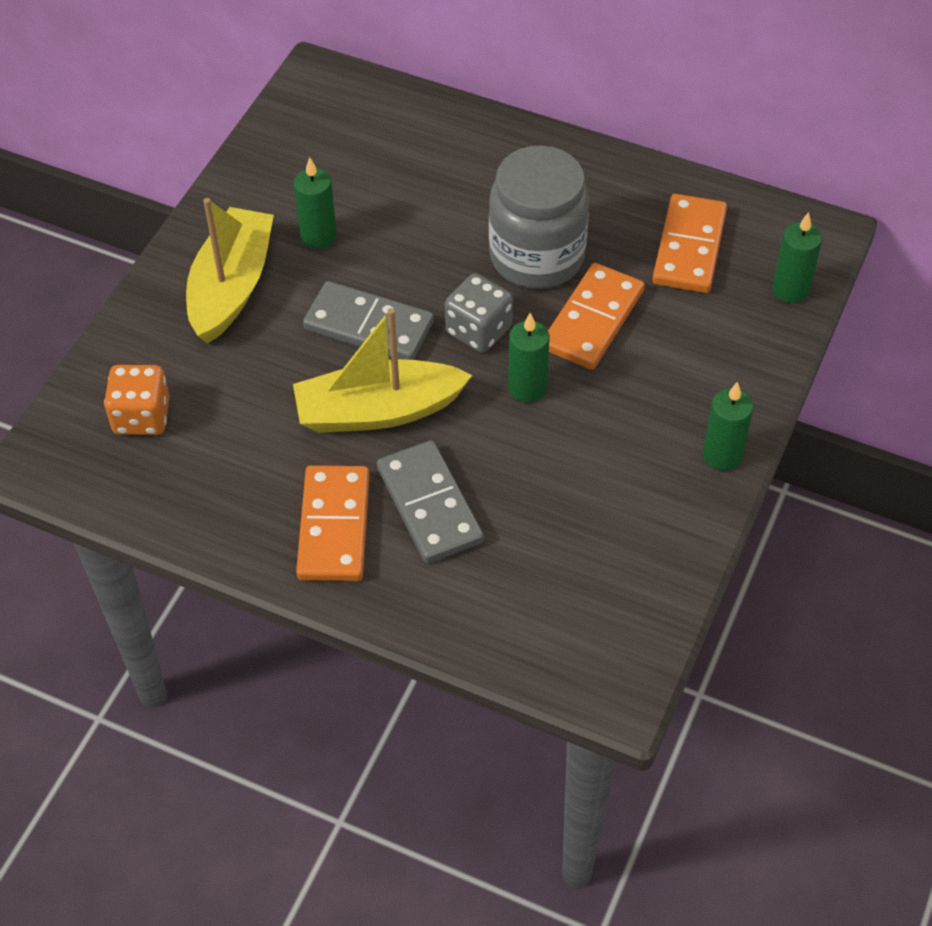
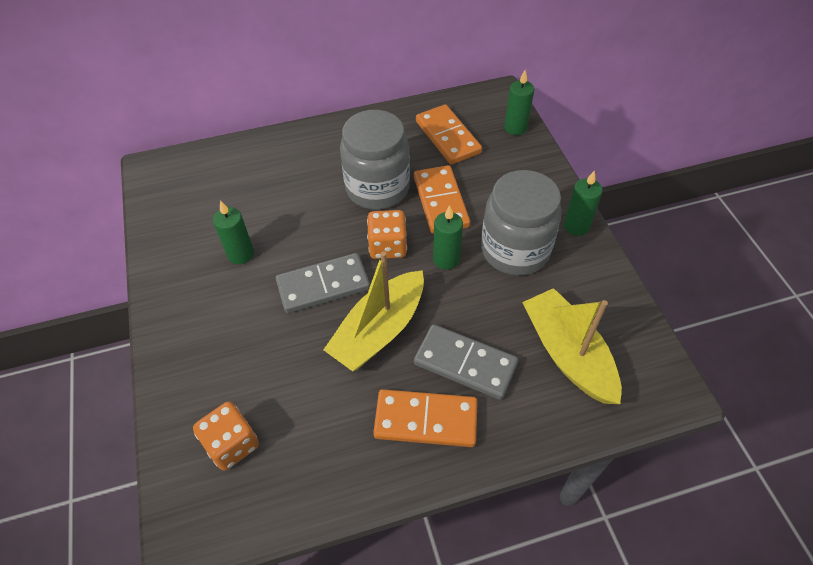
camera: 40 degrees left, 0 degrees up
(231, 287) = (214, 319): yellow boat -> yellow boat (568, 354)
(334, 526) = (426, 420): orange domino -> orange domino turned 45 degrees counterclockwise
(478, 330) = (387, 246): grey dice -> orange dice
(616, 431) = (515, 250): none -> grey jar

